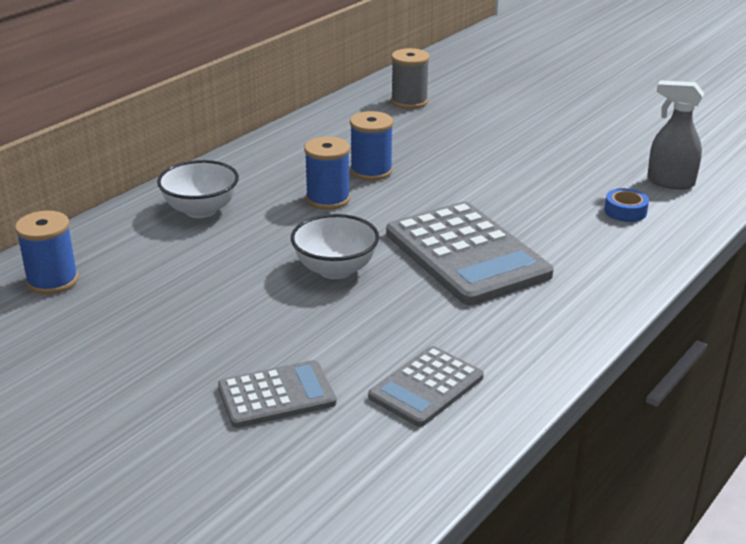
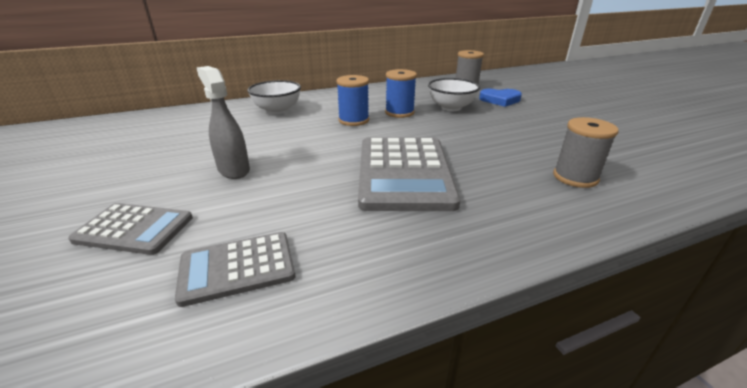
camera: 30 degrees right, 0 degrees up
(52, 281) = (154, 124): blue spool -> none
(335, 270) = (301, 158): white bowl -> white bowl (451, 107)
(473, 118) = (500, 100): none -> blue heart
(625, 211) = (575, 177): blue tape -> grey spool
(669, 182) = (637, 166): grey spray bottle -> grey spray bottle (233, 170)

